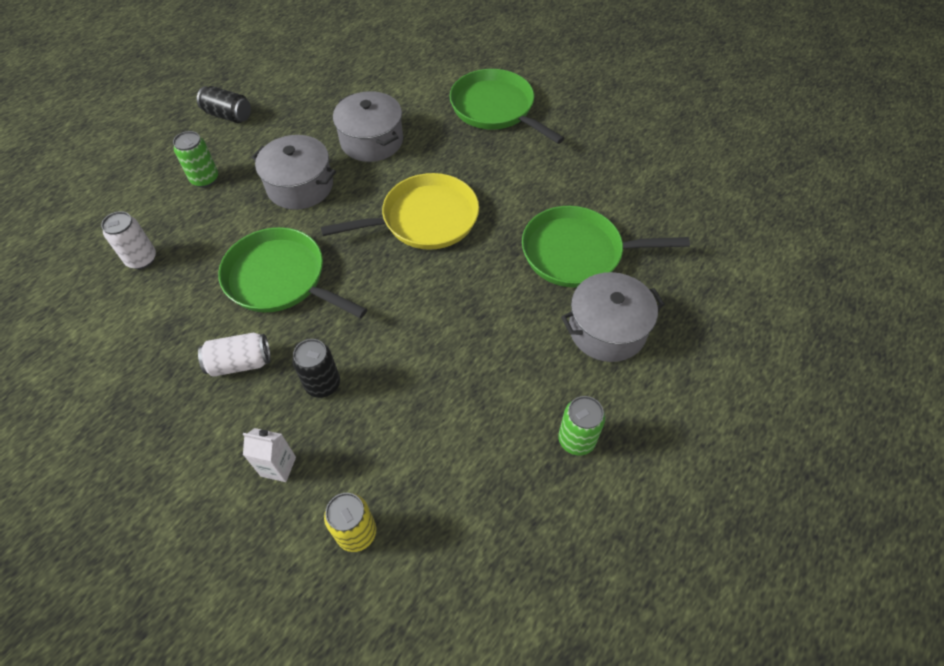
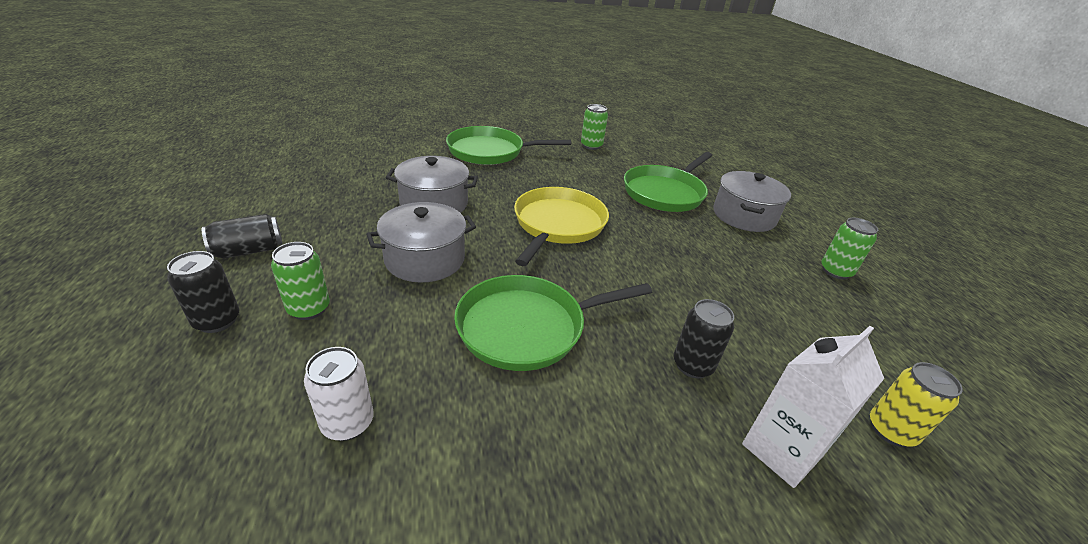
camera: 55 degrees left, 20 degrees down
(165, 157) = (217, 321): none -> black can
(240, 363) = (613, 412): white can -> none
(278, 466) = (781, 450): white carton -> white carton, size x1.65
(607, 154) = (591, 146): none -> green can

